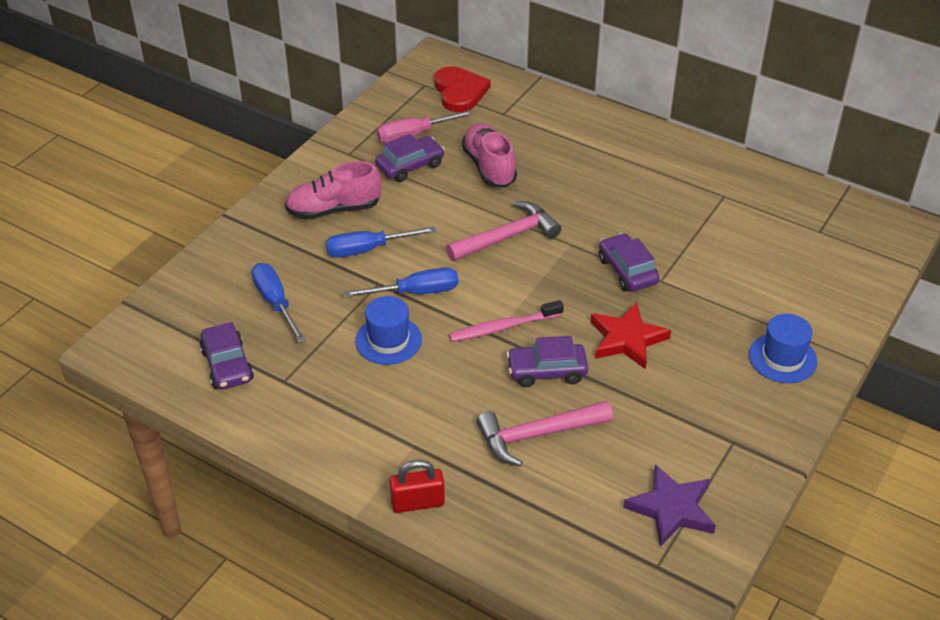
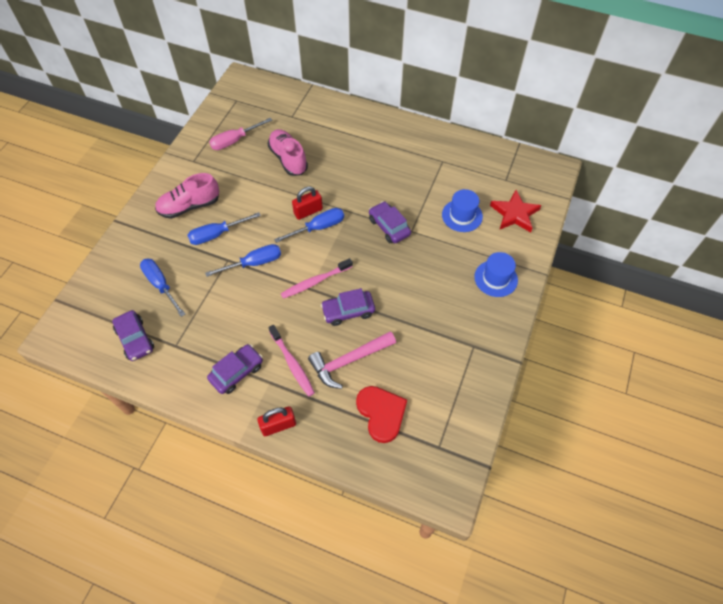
camera: 10 degrees left, 15 degrees up
(388, 340) = (241, 303): blue hat -> blue hat (462, 215)
(410, 166) = (236, 165): purple car -> purple car (237, 372)
(451, 427) = (292, 364): none -> pink toothbrush
(459, 92) = (260, 103): red heart -> red heart (381, 413)
(507, 237) = (308, 211): pink hammer -> red padlock
(519, 259) = (318, 227): none -> blue screwdriver
(627, 339) = (396, 279): red star -> red star (514, 214)
(671, 508) = (442, 402): purple star -> none

